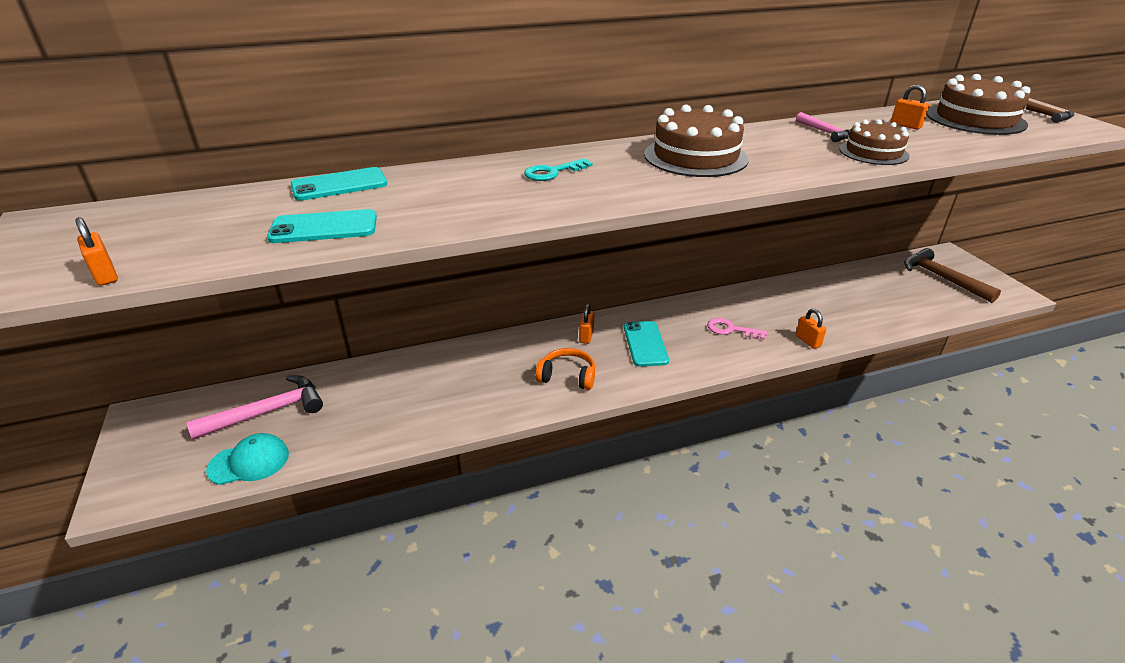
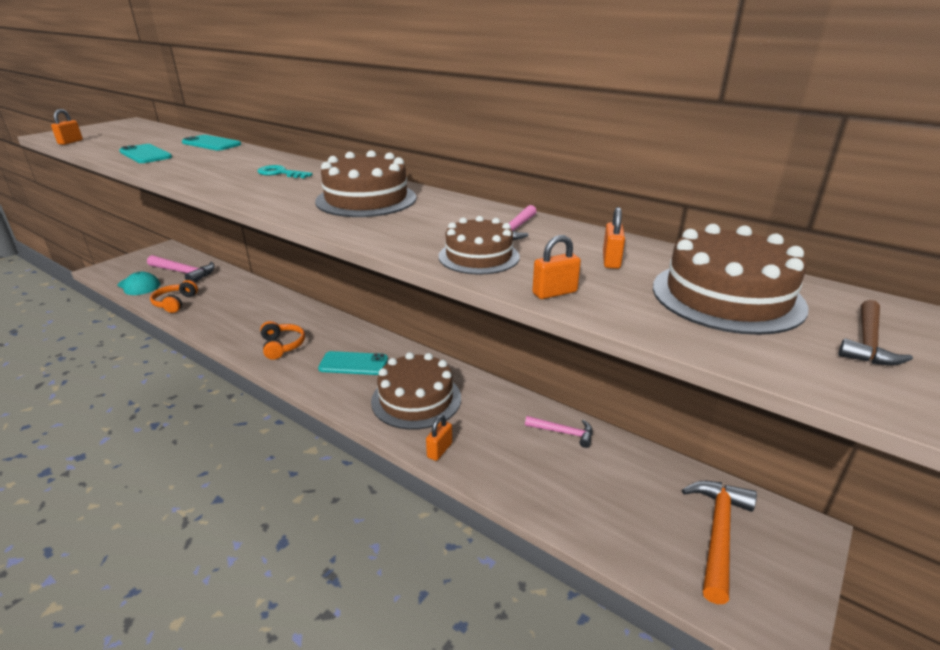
camera: 55 degrees right, 5 degrees down
(358, 435) = (175, 303): none -> orange headphones
(586, 336) = (342, 336): orange padlock -> orange padlock (554, 293)
(645, 344) = (353, 364): turquoise phone -> turquoise phone turned 45 degrees clockwise
(731, 330) = (416, 399): pink key -> brown cake
(819, 286) = (563, 433): none -> pink hammer
(942, 278) = (718, 534): brown hammer -> orange hammer

